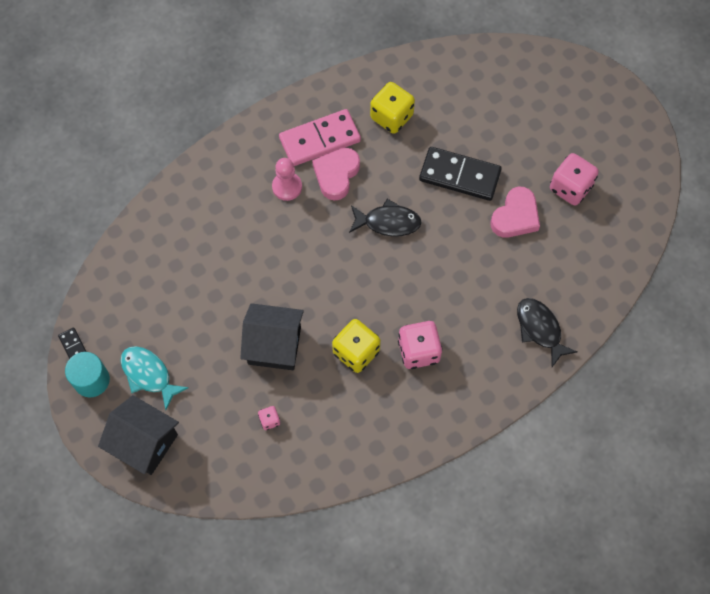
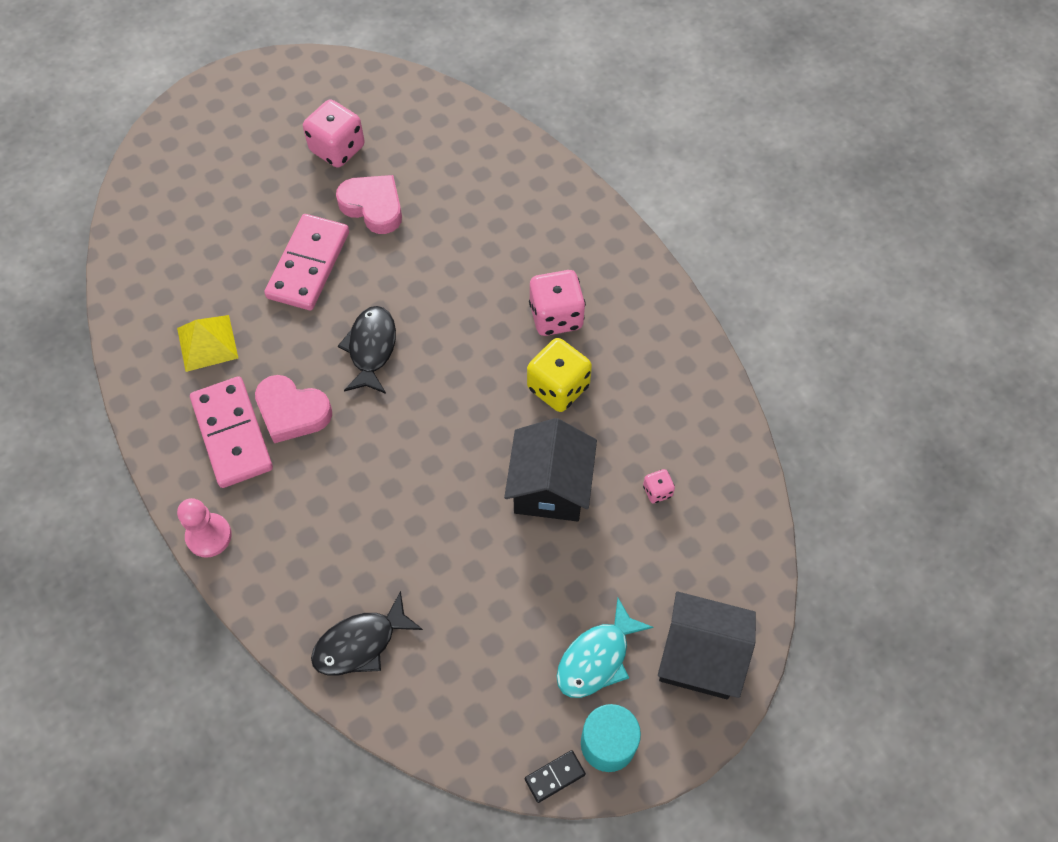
camera: 90 degrees left, 5 degrees down
(145, 443) = (699, 657): black house -> black house turned 75 degrees clockwise
(287, 187) = (305, 476): pink pawn -> pink pawn (209, 536)
(391, 117) = (207, 342): yellow dice -> yellow pyramid
(460, 175) = (308, 265): black domino -> pink domino
(540, 329) = (526, 188): black fish -> black fish (360, 643)

